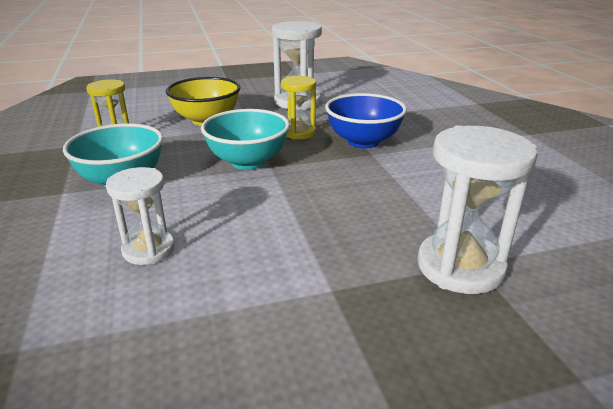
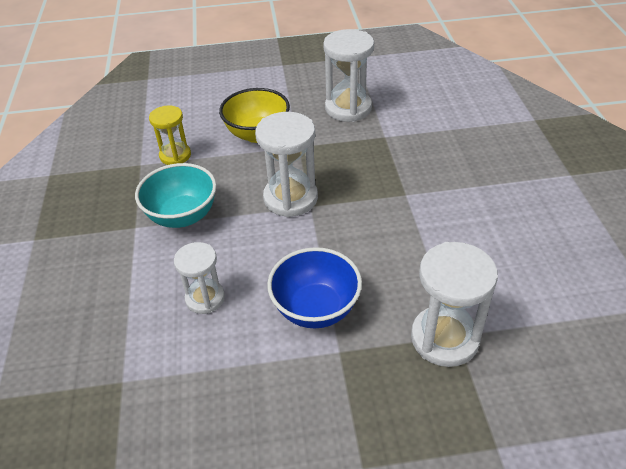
camera: 10 degrees right, 15 degrees up
(248, 162) = (290, 198): turquoise bowl -> white hourglass
(299, 132) = (342, 158): yellow hourglass -> none
(363, 142) = (401, 176): blue bowl -> blue bowl (315, 309)

